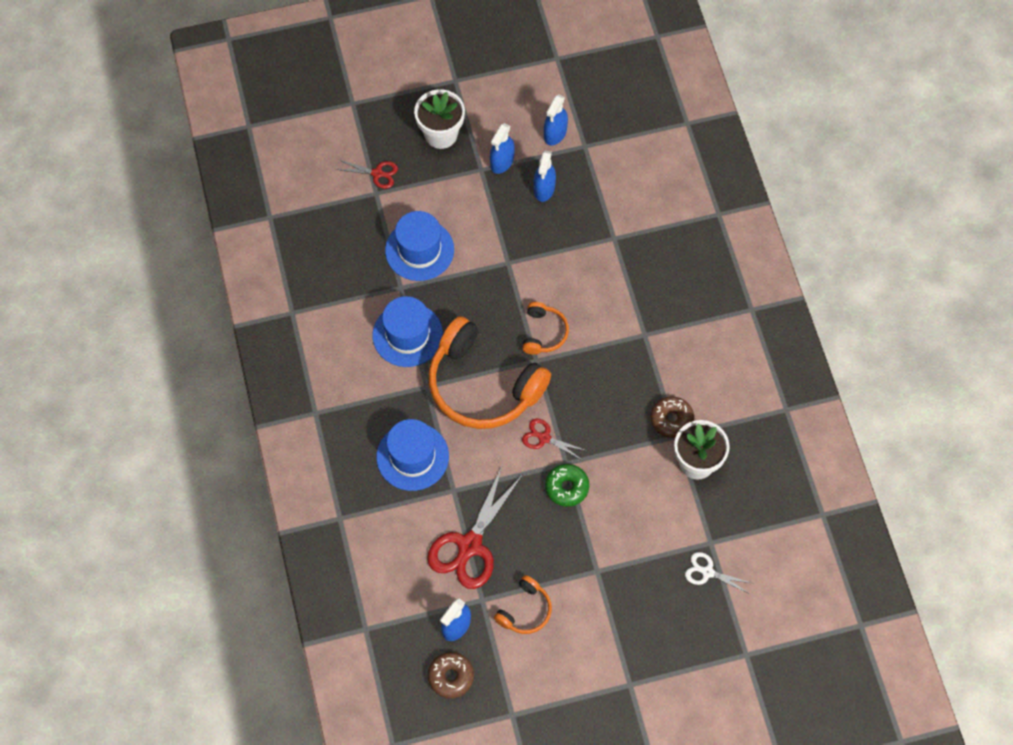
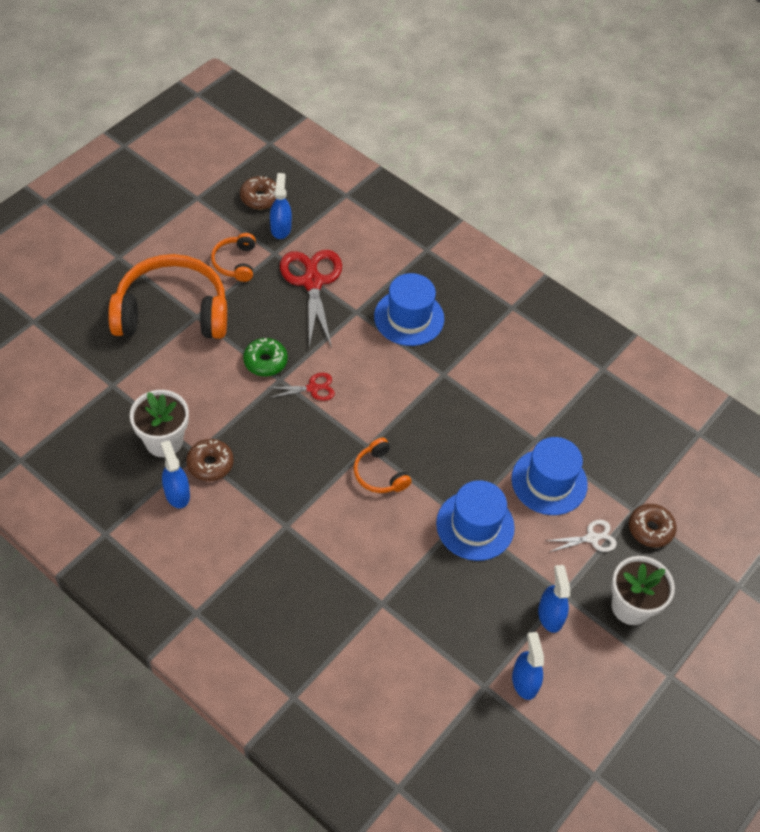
camera: 140 degrees right, 10 degrees down
(377, 173) = (650, 529): red scissors -> brown donut
(407, 335) = (494, 405): blue hat -> blue hat (475, 525)
(482, 385) = (397, 400): orange headphones -> orange headphones (172, 311)
(544, 188) = (487, 612): blue spray bottle -> blue spray bottle (177, 493)
(707, 572) = (101, 362): white scissors -> white scissors (592, 538)

